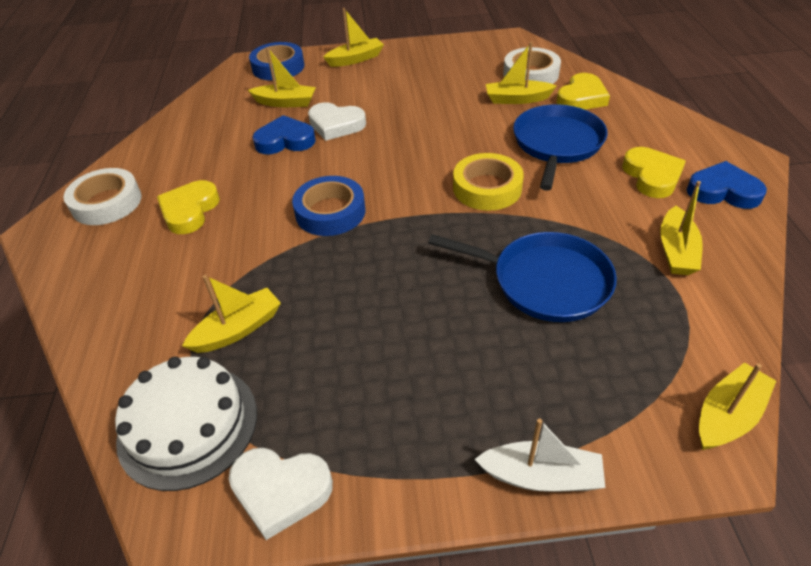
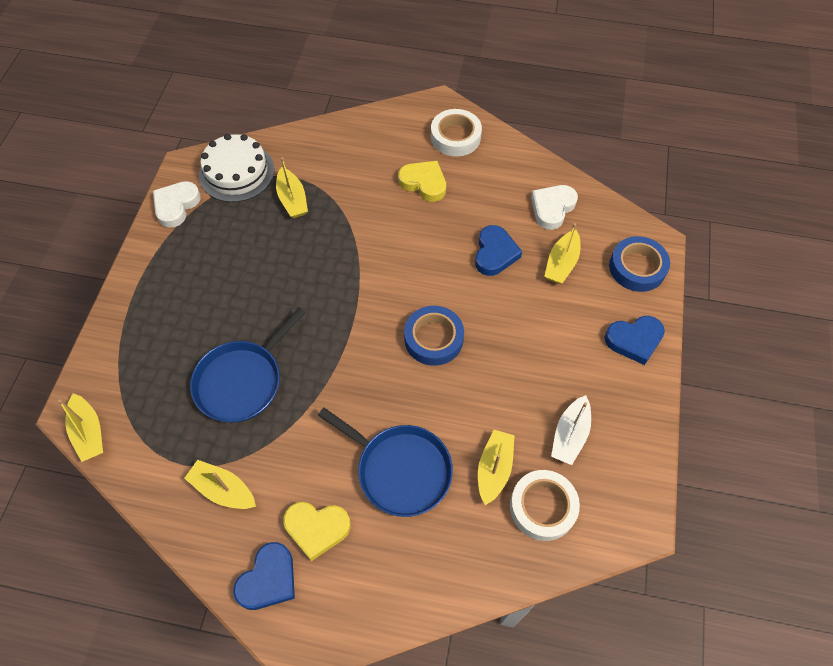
camera: 105 degrees right, 15 degrees up
(330, 212) = (382, 267): blue tape -> blue tape (433, 339)
(336, 125) = (506, 295): white heart -> white heart (552, 208)
(355, 59) = (634, 340): yellow boat -> blue heart
(487, 188) = (362, 384): yellow tape -> none
(541, 476) = (115, 318): white boat -> white boat (570, 435)
(581, 98) = (473, 537): yellow heart -> none

